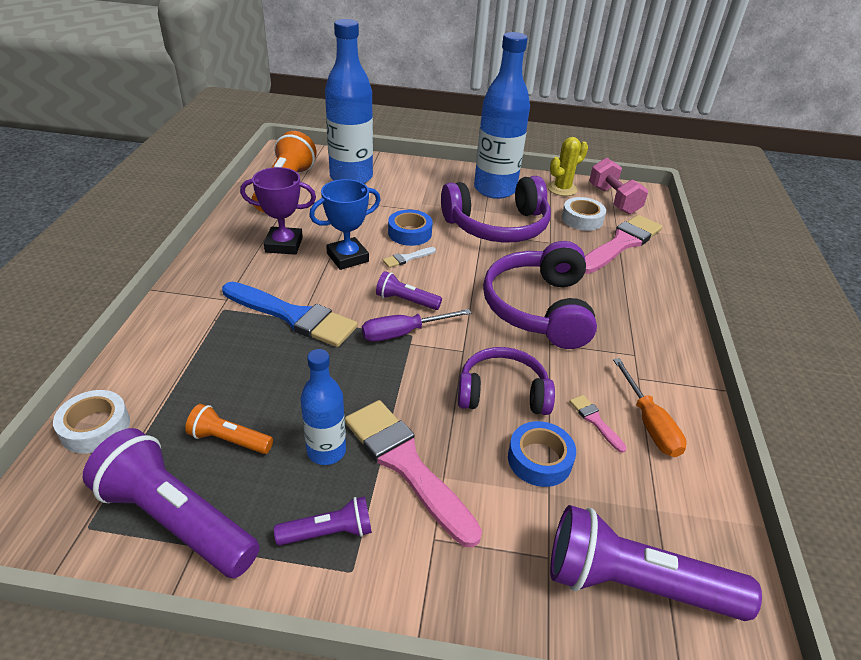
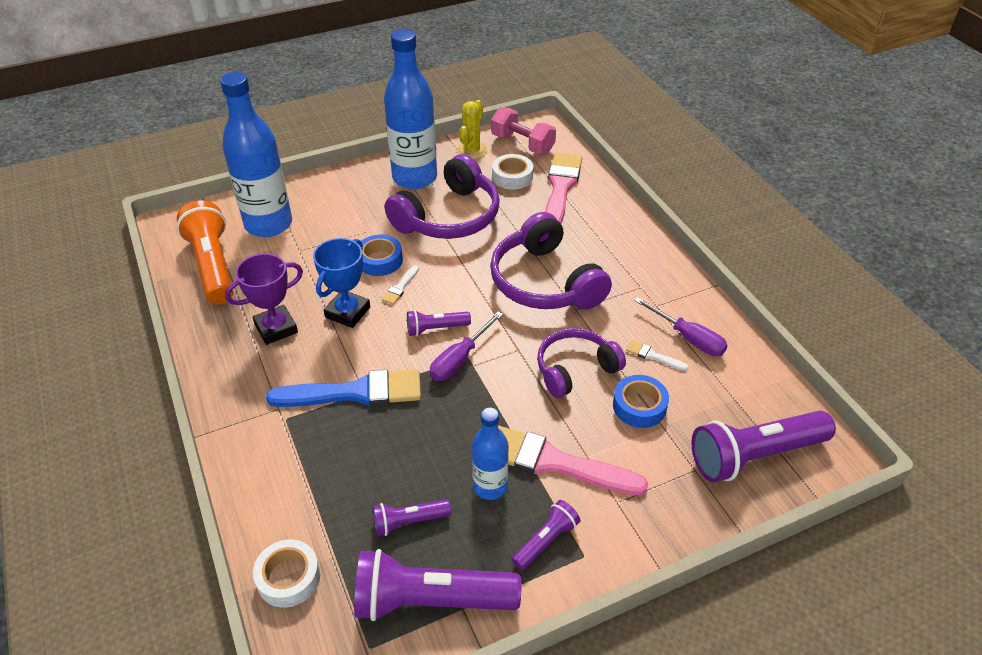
camera: 30 degrees left, 5 degrees up
(229, 440) = (409, 522): orange flashlight -> purple flashlight
(595, 421) = (653, 356): pink brush -> white brush
(649, 423) = (688, 338): orange screwdriver -> purple screwdriver

